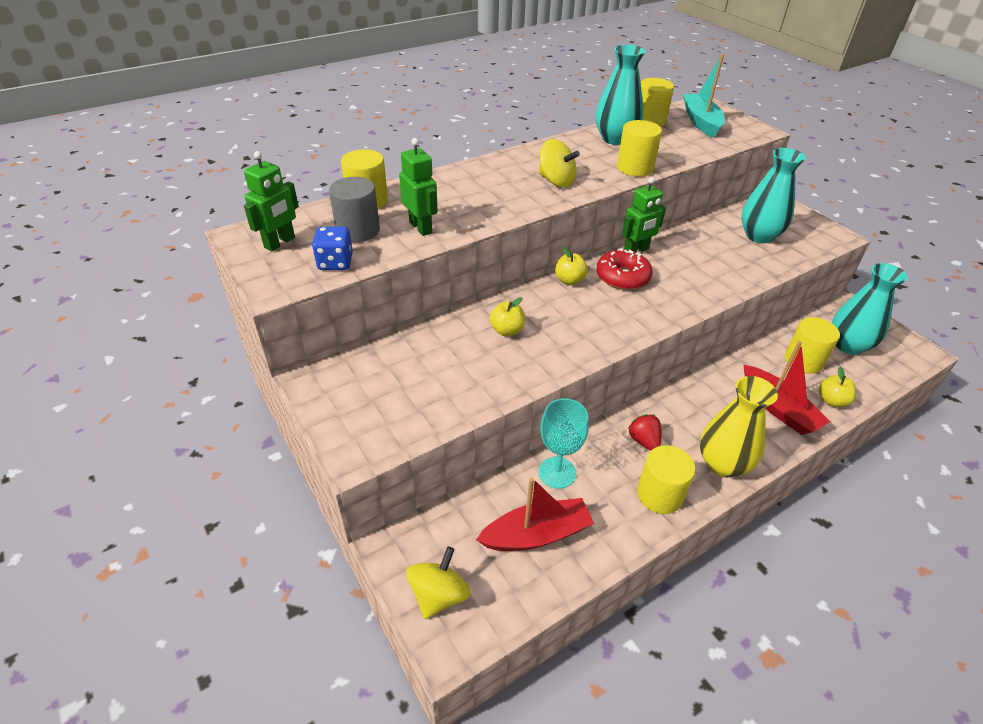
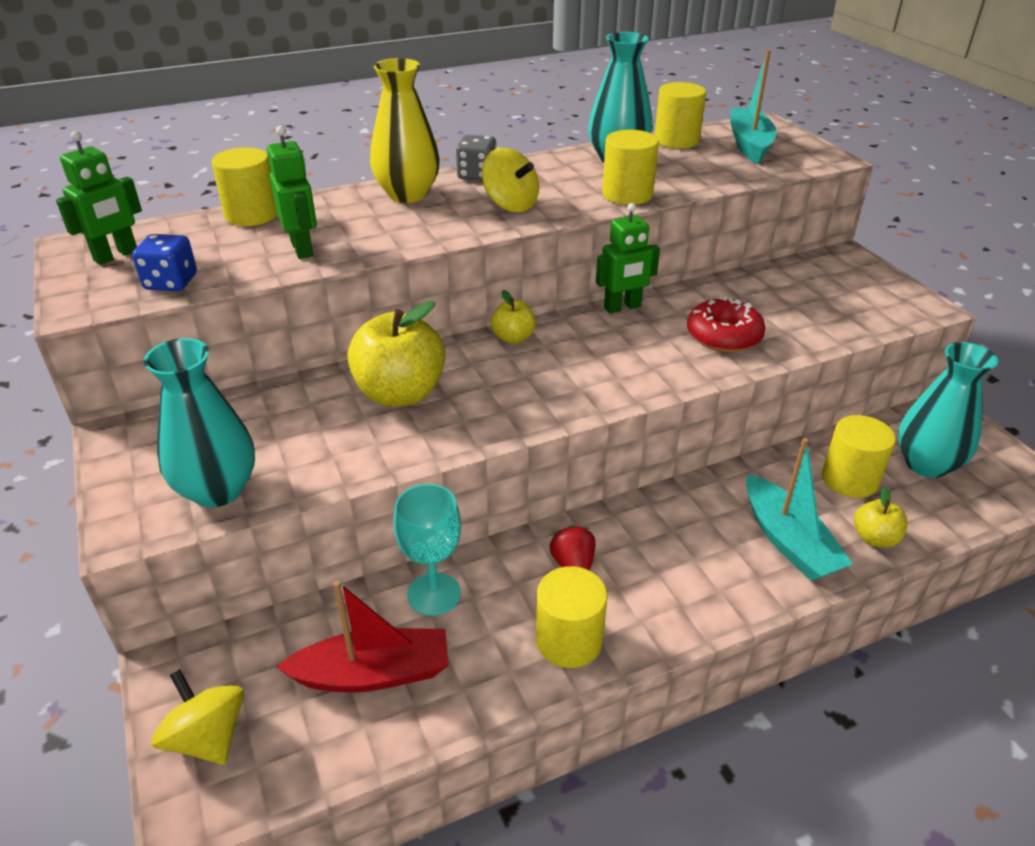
camera: 10 degrees right, 5 degrees down
(358, 230) = (220, 248): grey cylinder -> none
(439, 595) = (207, 737): yellow spinning top -> yellow spinning top turned 75 degrees counterclockwise
(507, 330) = (400, 393): yellow apple -> yellow apple, size x1.96
(520, 157) = (477, 175): none -> grey dice
(622, 277) = (589, 339): red donut -> red donut (723, 336)
(722, 464) = (677, 608): yellow vase -> yellow vase (407, 194)
(759, 236) = (808, 300): turquoise vase -> turquoise vase (218, 490)
(778, 408) = (788, 541): red boat -> turquoise boat

